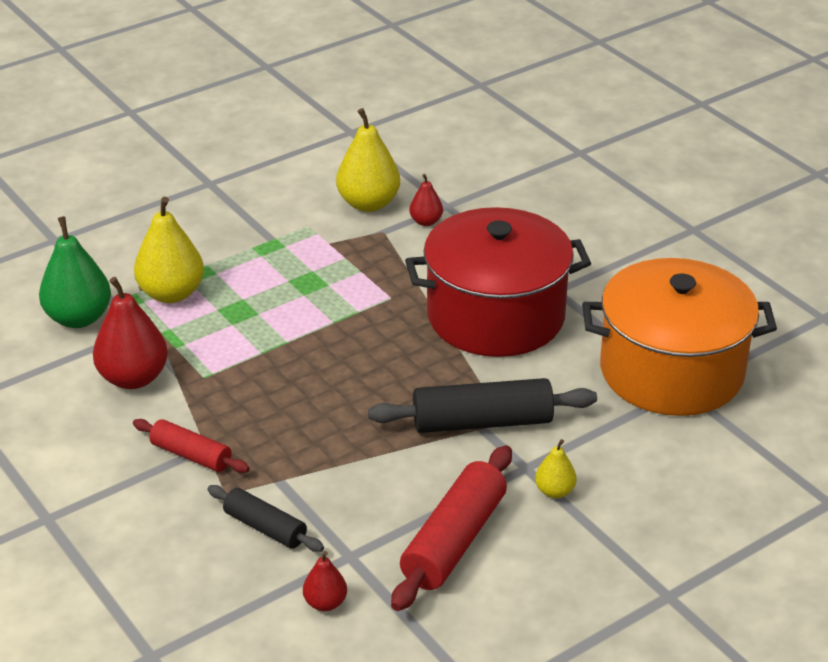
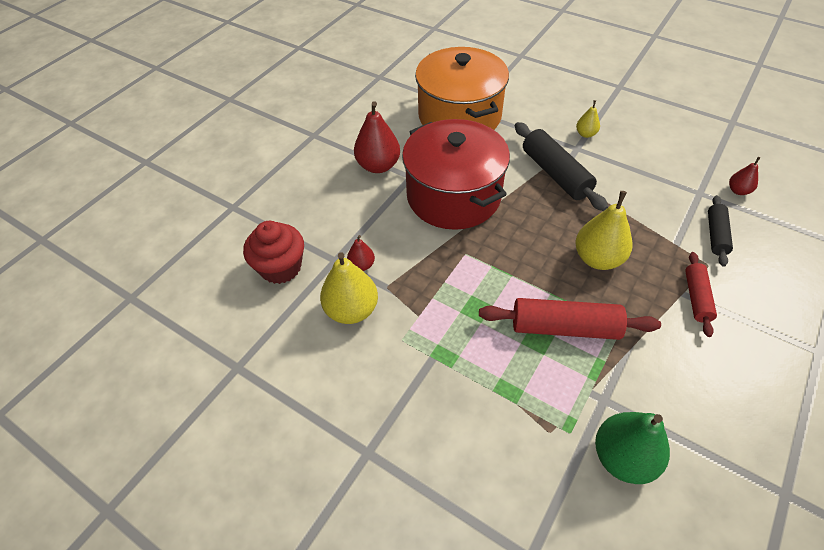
camera: 110 degrees left, 15 degrees up
(133, 378) = (657, 372): red pear -> red pear (378, 166)
(171, 293) = (545, 398): yellow pear -> yellow pear (597, 258)
(454, 541) = (652, 158): red rolling pin -> red rolling pin (564, 327)
(460, 170) = (281, 267): none -> red cupcake

